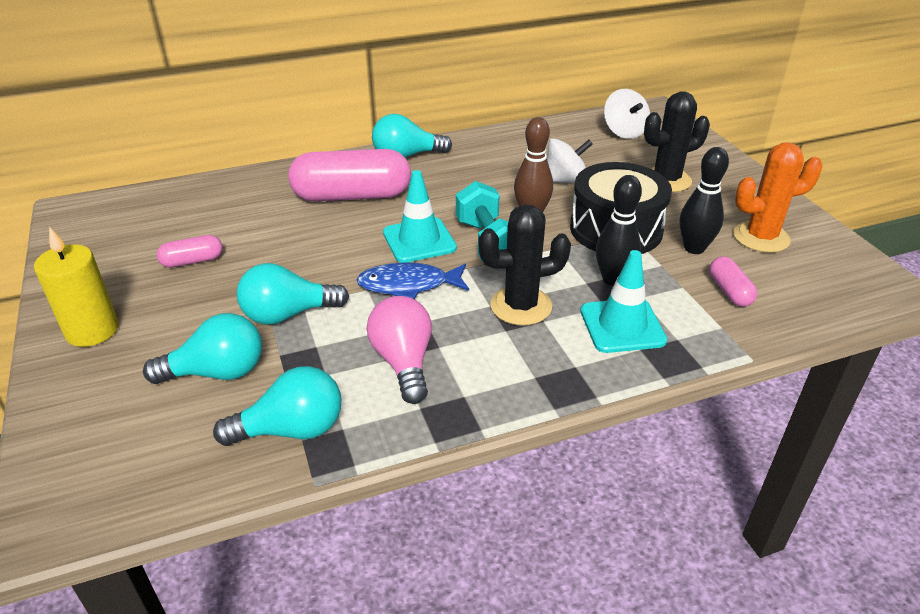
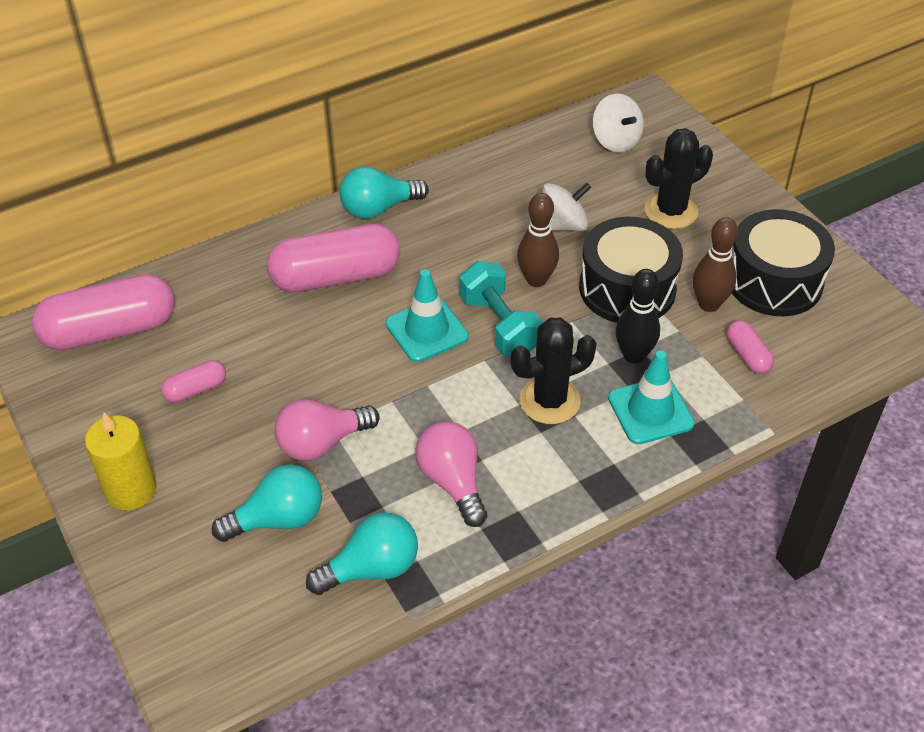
camera: 10 degrees left, 10 degrees up
(142, 213) = (110, 330): none -> pink capsule
(288, 314) = (322, 443): turquoise light bulb -> pink light bulb
(408, 285) = (432, 390): blue fish -> none
(694, 248) = (709, 304): black bowling pin -> brown bowling pin
(761, 237) = (774, 281): orange cactus -> black drum

